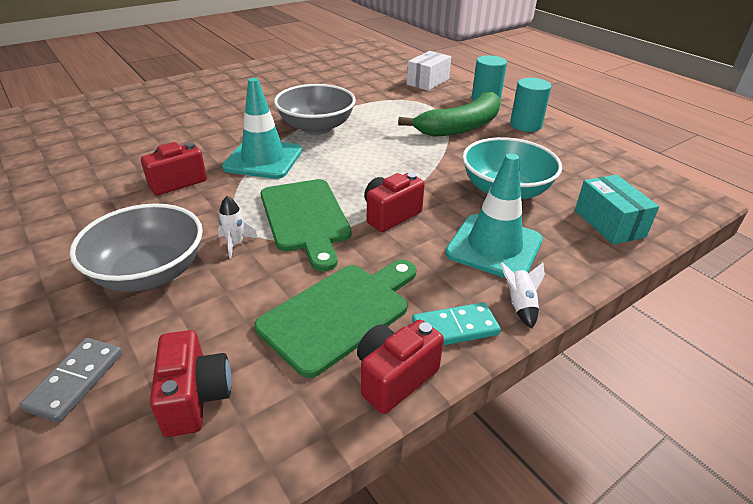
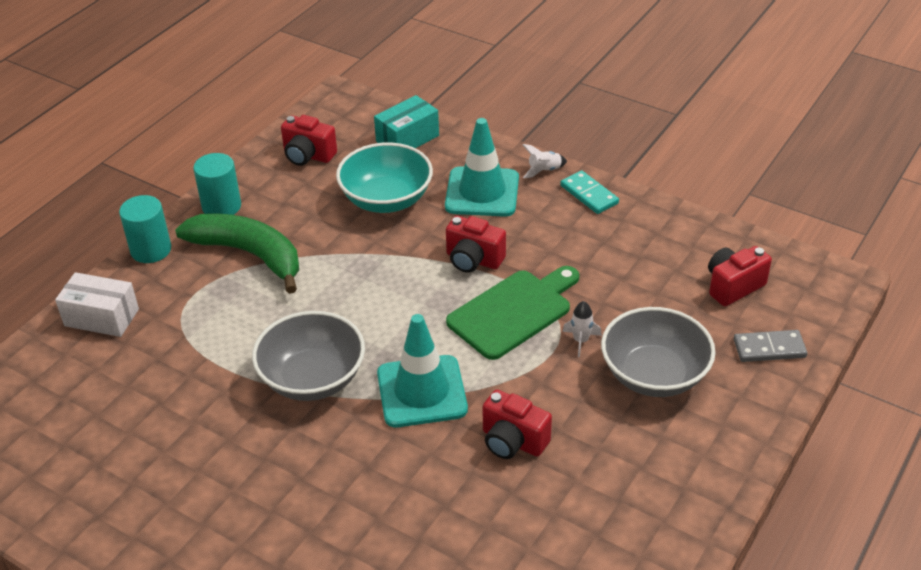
camera: 110 degrees left, 5 degrees up
(339, 313) = (615, 250): green cutting board -> none
(394, 377) = (650, 210): red camera -> red camera (308, 155)

